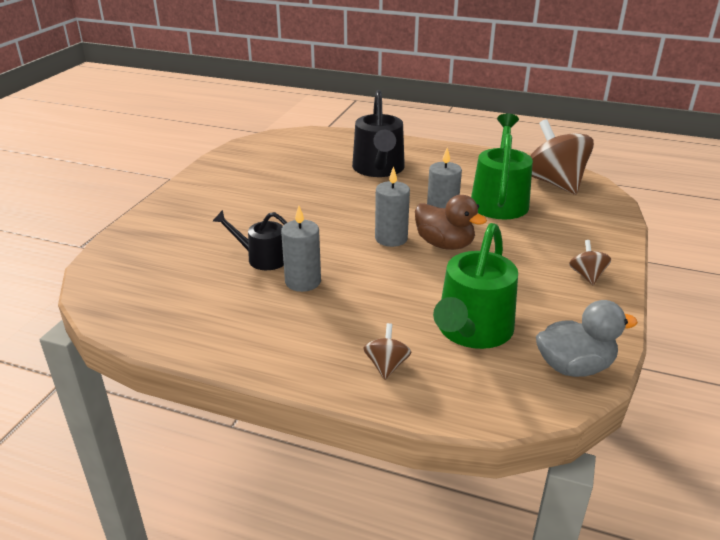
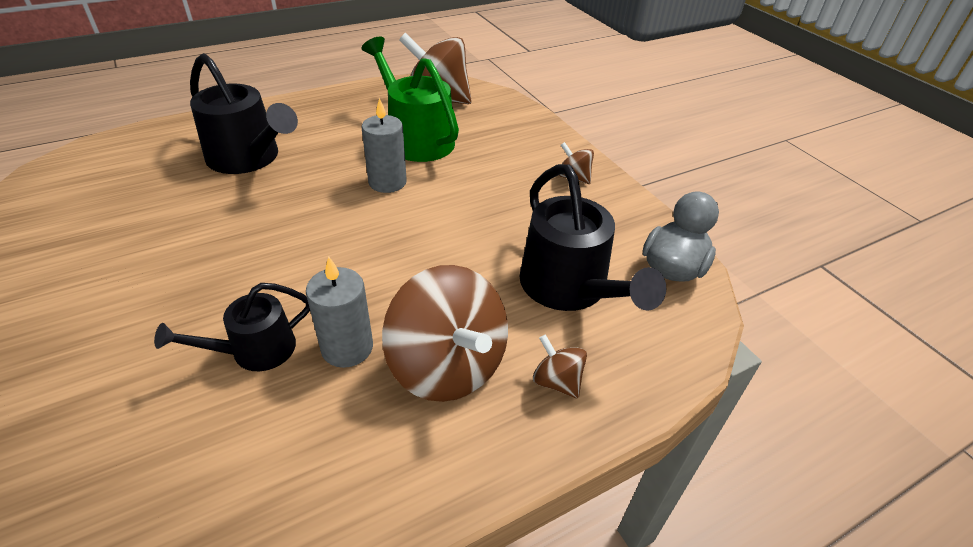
camera: 50 degrees left, 10 degrees up
(338, 320) = (447, 366): none -> brown spinning top
(391, 238) = (371, 234): grey candle -> none
(444, 244) = (430, 211): brown duck -> none
(472, 331) = (569, 288): green watering can -> black watering can

